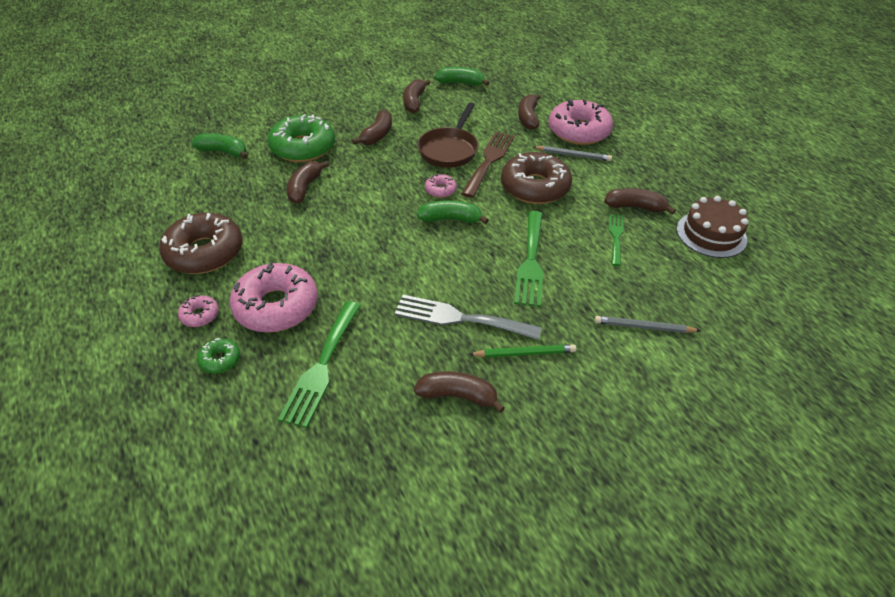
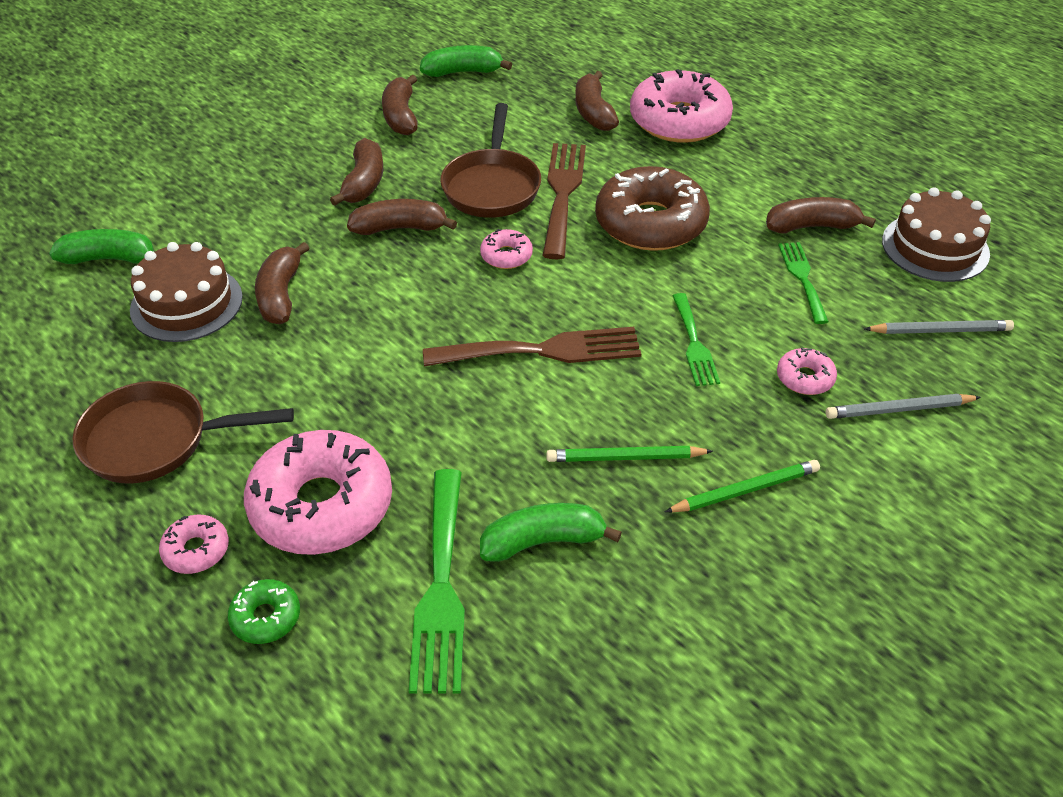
camera: 15 degrees left, 0 degrees up
(204, 252) = (155, 440): brown donut -> brown pan
(252, 183) = (186, 303): none -> brown cake
(303, 147) = (247, 226): green donut -> none
(438, 247) = (543, 350): none -> brown fork
(450, 219) = (542, 300): green banana -> green banana (543, 541)
(457, 396) = (673, 581): brown banana -> brown banana (400, 228)
(460, 318) = (625, 457): grey fork -> green pencil
(531, 262) = (694, 344): green fork -> green fork, size x0.60
(573, 155) = (687, 161): grey pencil -> grey pencil (940, 330)
(591, 296) = (805, 378): none -> pink donut

